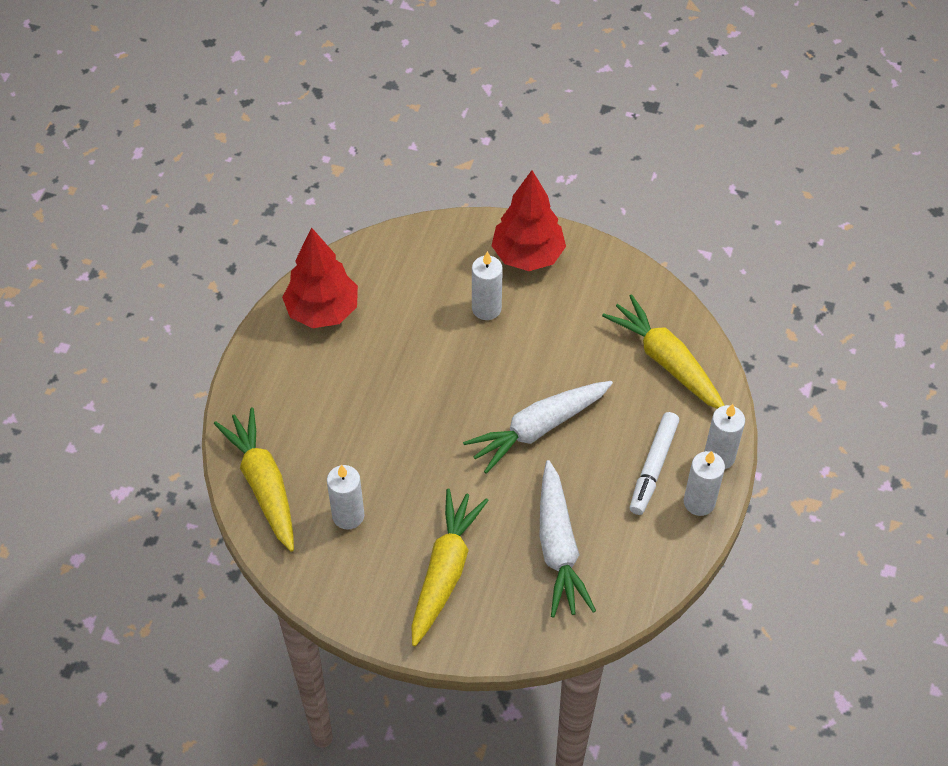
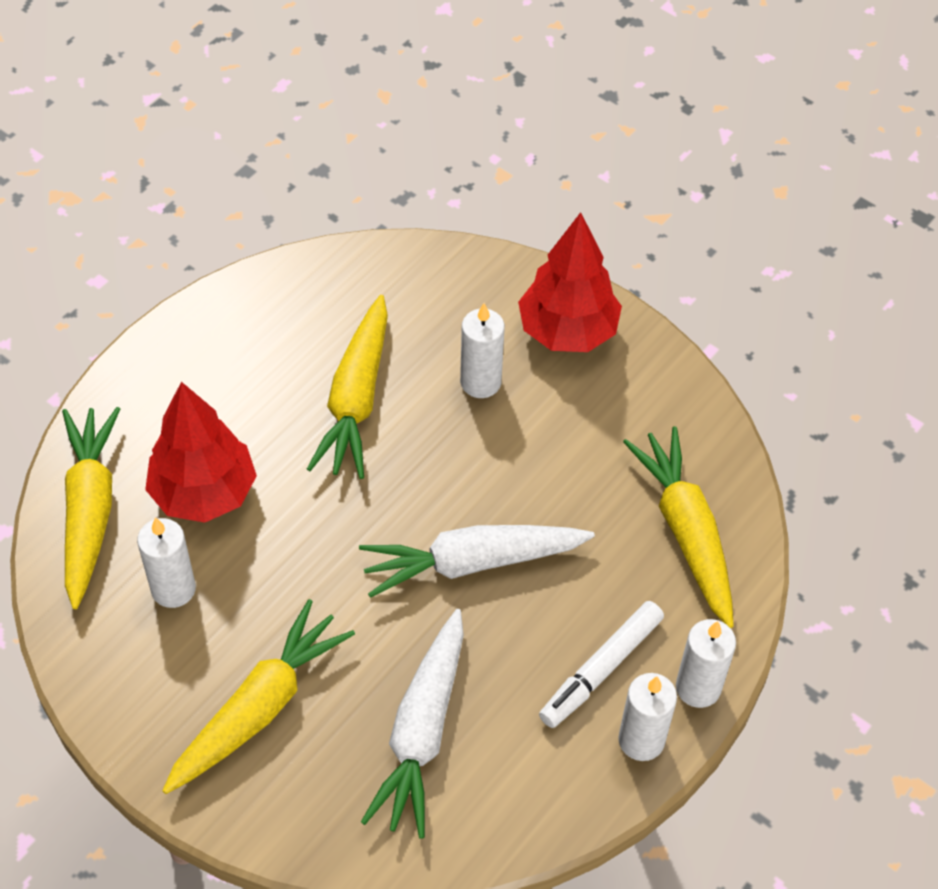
camera: 20 degrees right, 0 degrees up
(323, 311) = (272, 316): red tree -> red tree (204, 493)
(408, 348) = (356, 399): none -> yellow carrot

